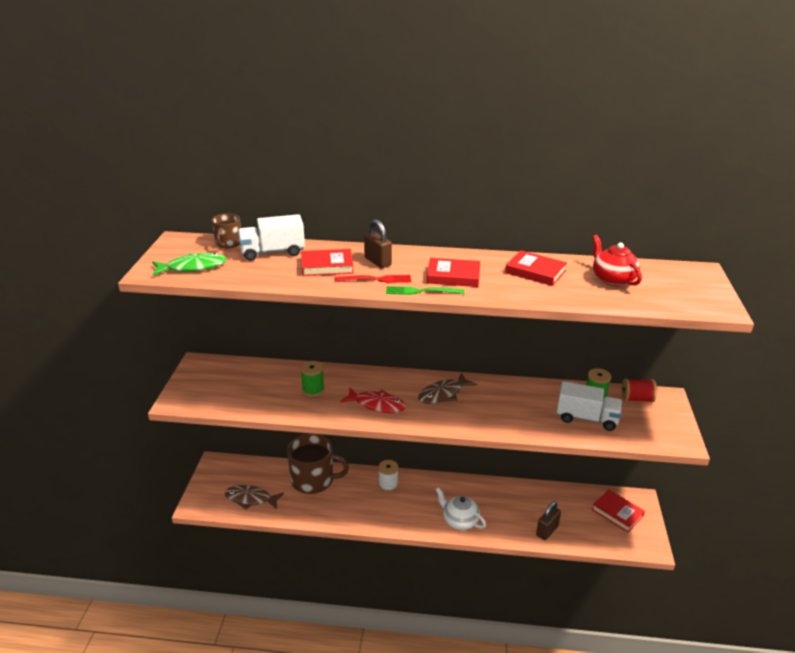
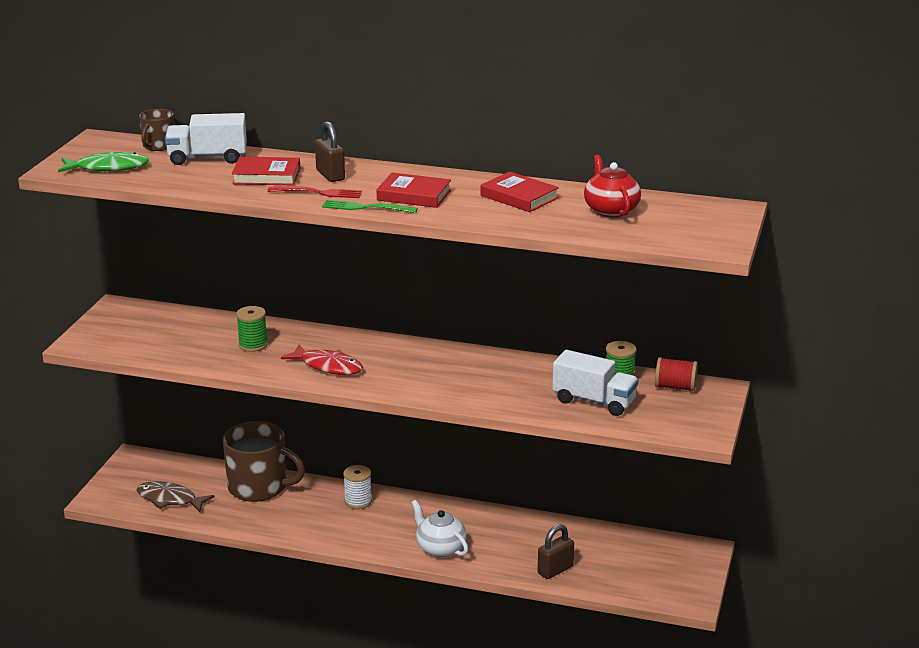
camera: 10 degrees right, 5 degrees down
(443, 394) = (418, 362): brown fish -> none
(617, 513) = (664, 561): red book -> none

